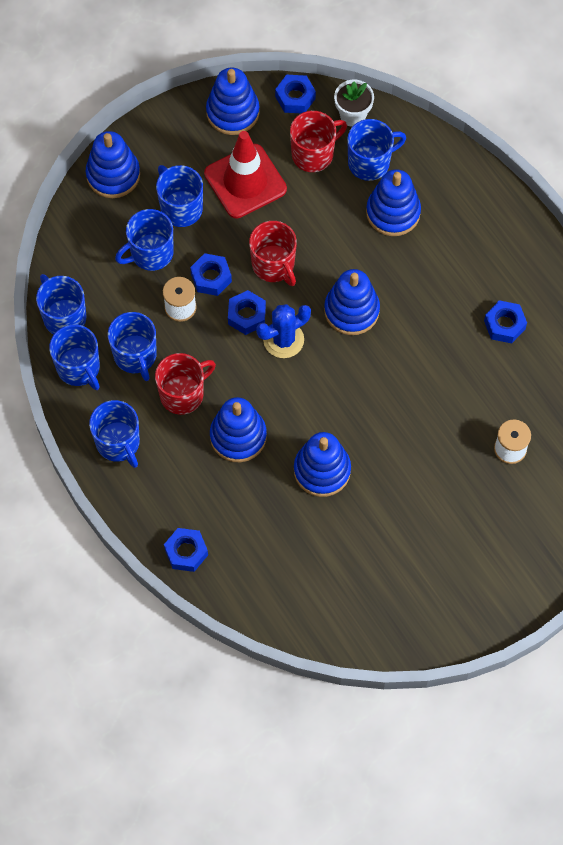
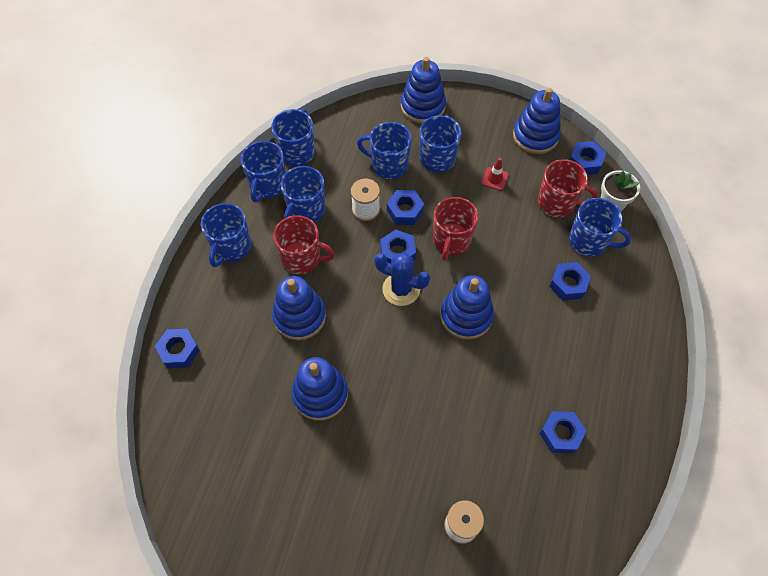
camera: 50 degrees right, 5 degrees down
(245, 181) = (494, 179): red traffic cone -> red traffic cone, size x0.40
(393, 212) = (568, 284): blue stacking toy -> blue nut

